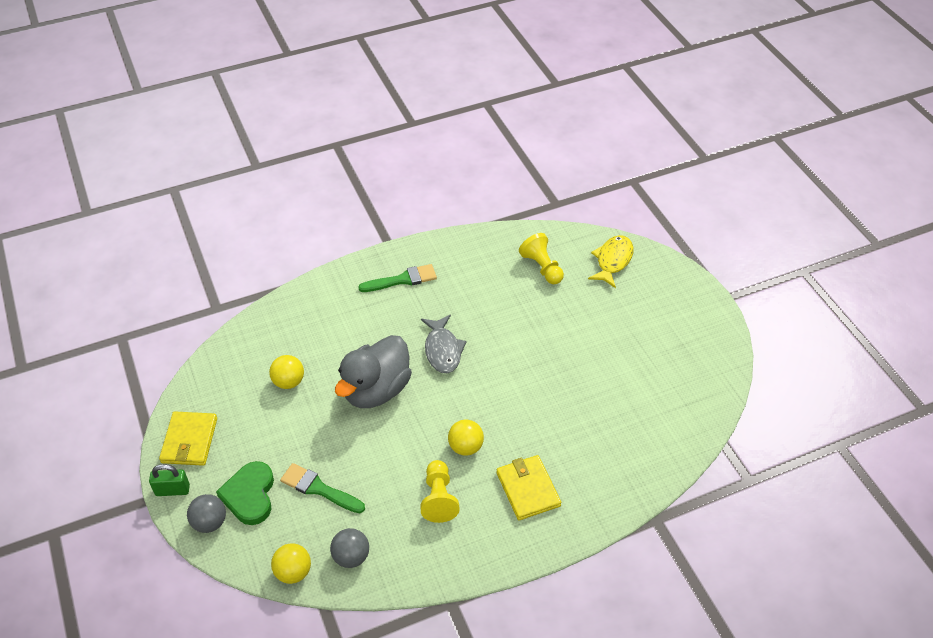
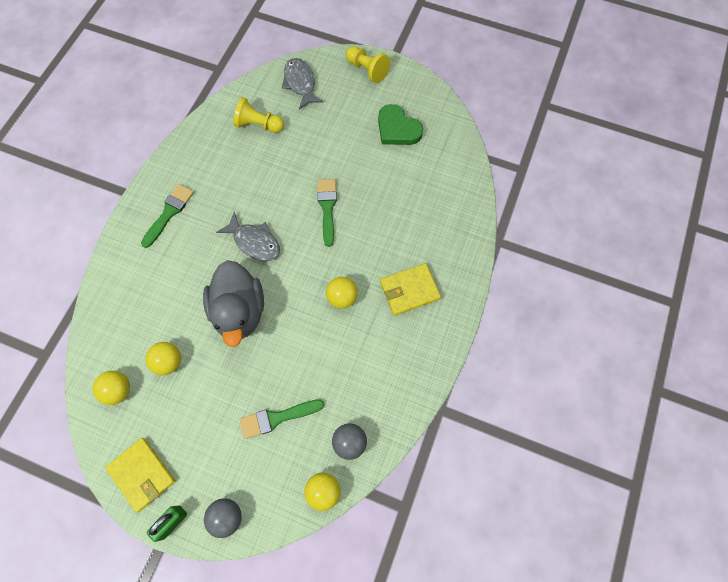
camera: 45 degrees left, 20 degrees up
(236, 371) = (118, 390): none -> yellow ball
(250, 495) = (233, 469): green heart -> green heart (397, 129)
(439, 498) = (362, 348): yellow pawn -> yellow pawn (367, 70)
(528, 489) = (409, 290): yellow wallet -> yellow wallet turned 45 degrees counterclockwise
(529, 371) = (327, 208): none -> green brush
(613, 261) = (300, 83): yellow fish -> grey fish

